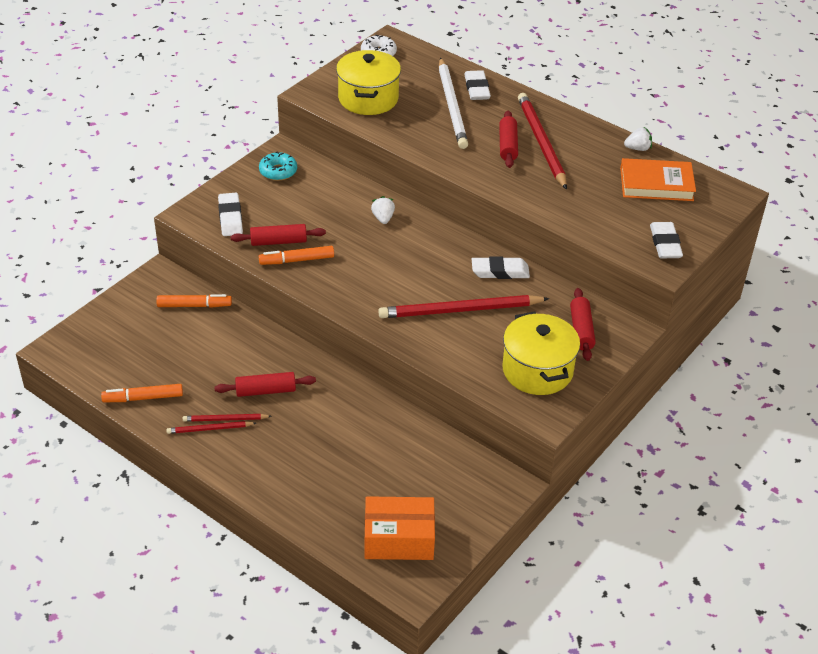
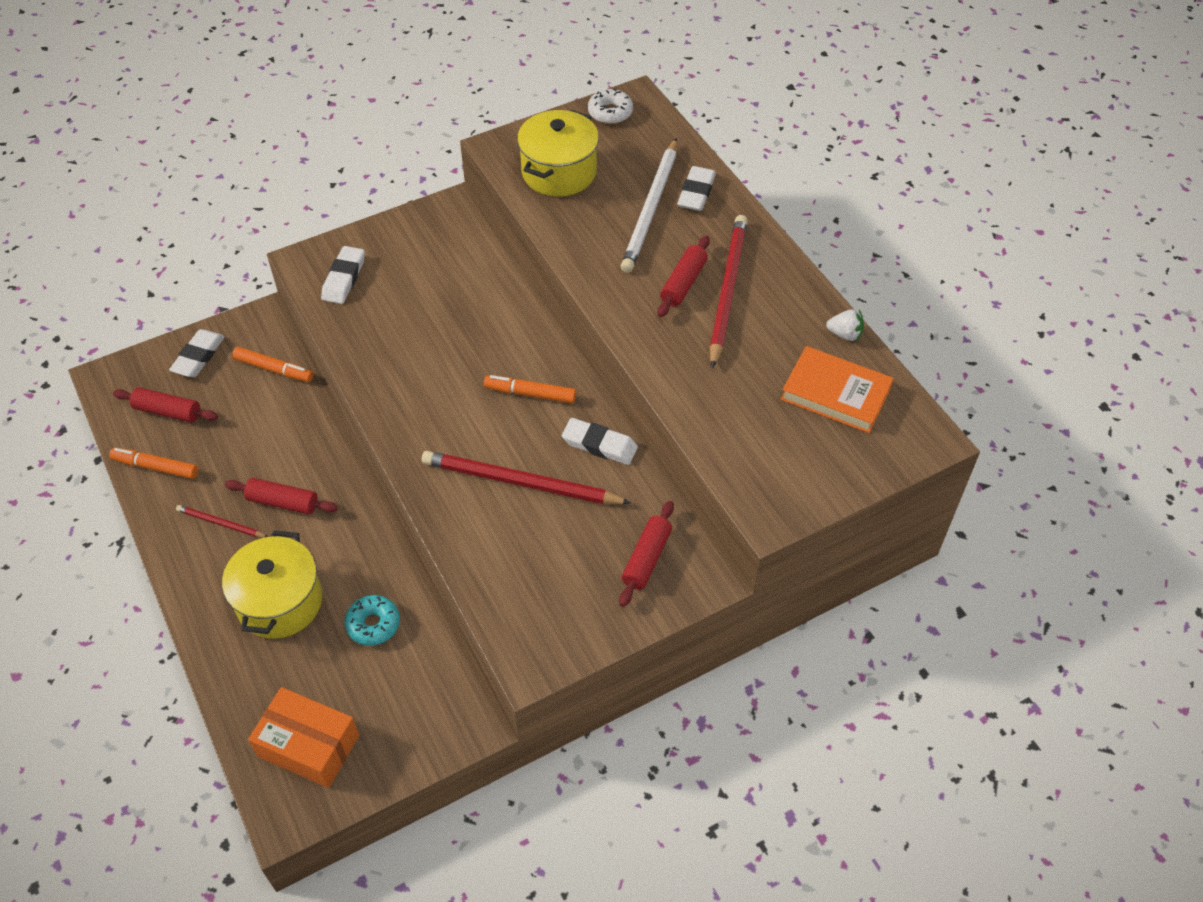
camera: 25 degrees right, 10 degrees up
(209, 429) = (198, 530): red pencil -> none
(278, 171) = (431, 233): turquoise donut -> turquoise donut (373, 624)
(278, 241) = (376, 325): red rolling pin -> red rolling pin (168, 411)
(297, 260) = (380, 356): orange marker -> orange marker (530, 394)
(383, 218) = (509, 330): white strawberry -> none
(537, 370) = (559, 596): yellow pot -> yellow pot (280, 602)
(665, 244) = (791, 485): white eraser -> white eraser (198, 356)

